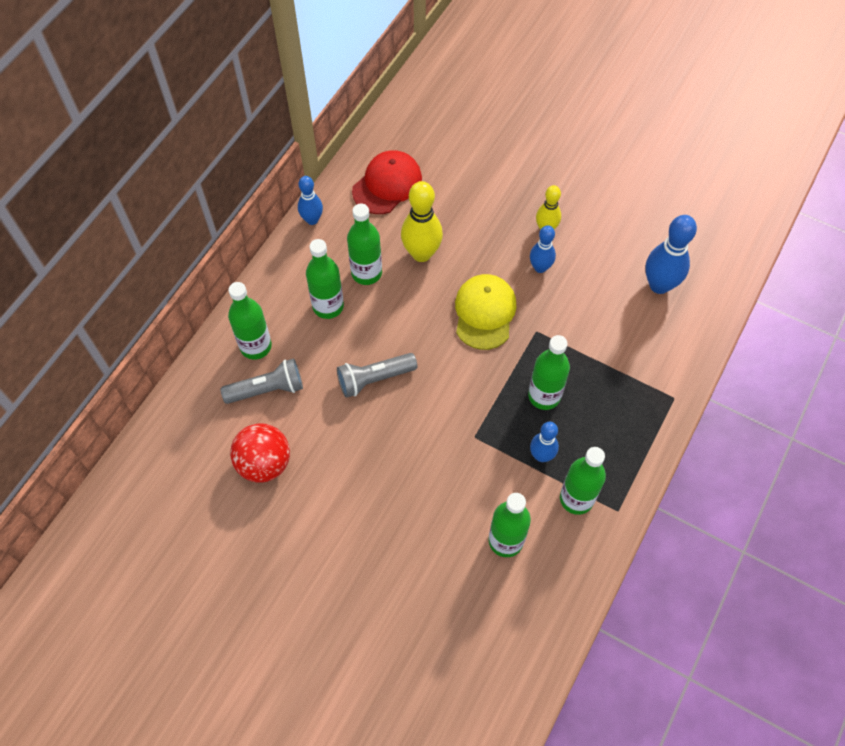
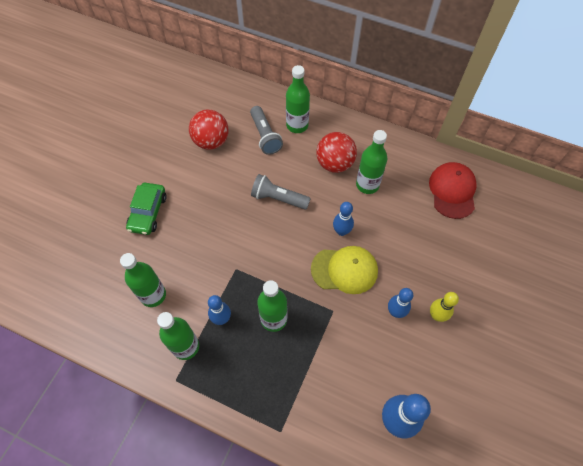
camera: 85 degrees right, 0 degrees up
(312, 220) = (407, 145): blue bowling pin -> blue bowling pin (341, 231)
(328, 306) = (335, 163): green bottle -> red ball
(374, 379) = (278, 198): grey flashlight -> grey flashlight turned 45 degrees counterclockwise
(377, 552) = (148, 212): none -> green car
(387, 184) = (452, 191): red cap -> red cap turned 120 degrees counterclockwise
(421, 253) = (392, 220): yellow bowling pin -> none

